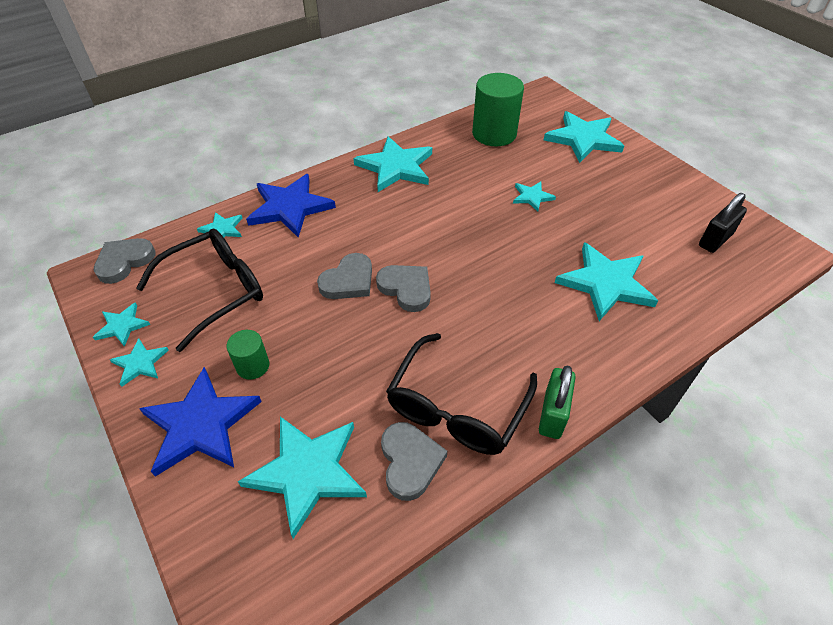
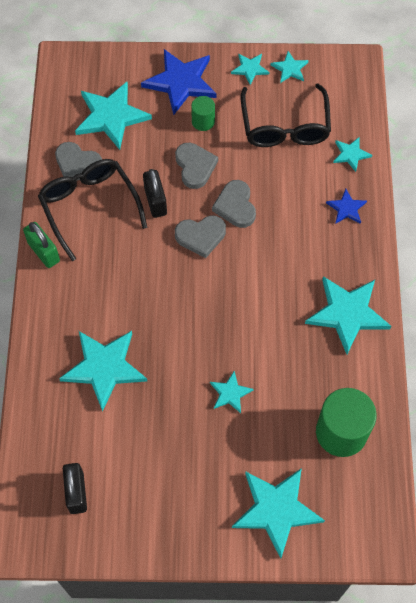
camera: 125 degrees right, 15 degrees up
(124, 261) = (355, 86): grey heart -> grey heart (195, 166)
(290, 207) = (346, 208): blue star -> blue star, size x0.51
(397, 348) = (155, 201): none -> black padlock

